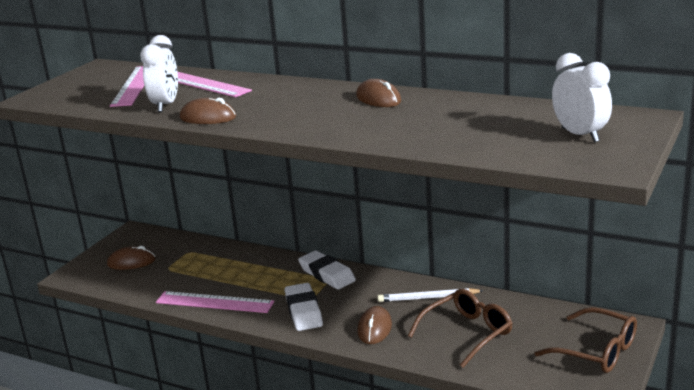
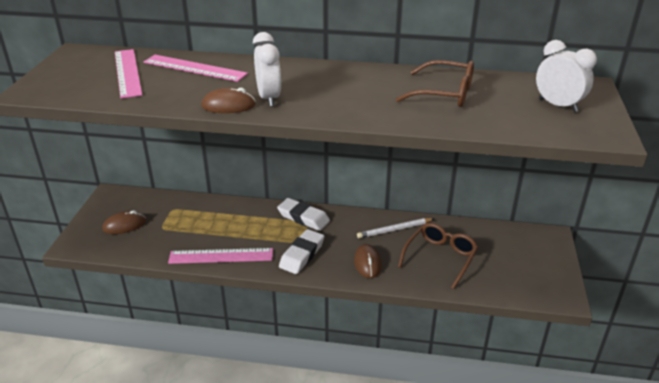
camera: 20 degrees left, 10 degrees up
(165, 105) = (176, 94): white clock -> white clock (269, 98)
(303, 311) = (302, 255): white eraser -> white eraser turned 60 degrees clockwise
(378, 99) = (368, 77): brown mouse -> none
(597, 351) = (539, 260): brown glasses -> brown glasses (445, 94)

